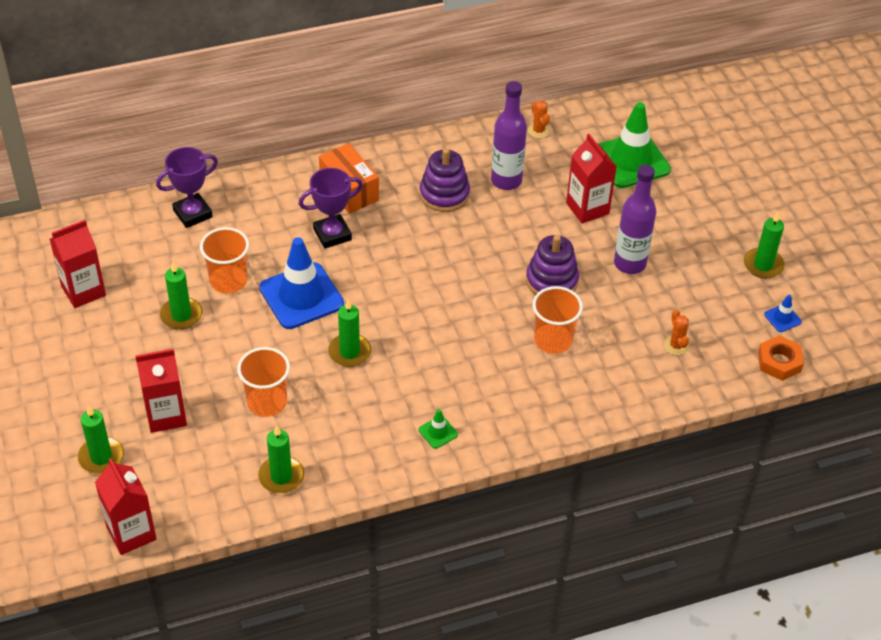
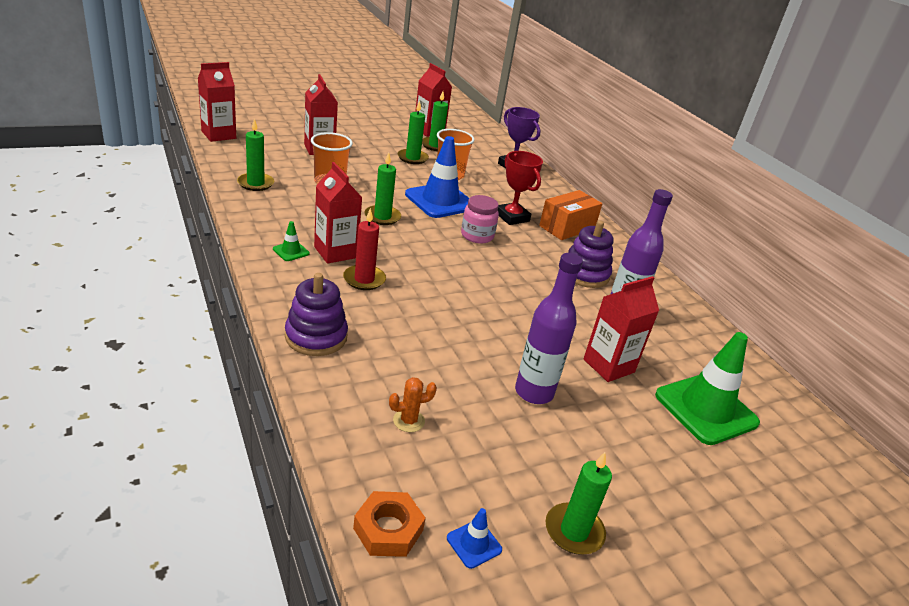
camera: 80 degrees right, 15 degrees down
(101, 457) = (285, 130): green candle -> green candle (435, 145)
(332, 234) = (512, 217): purple trophy -> red trophy
(380, 271) = (477, 236): none -> pink jar
(434, 394) = (335, 252): none -> red carton
(482, 370) = (364, 279): none -> red candle
(538, 130) = (709, 339): orange cactus -> none
(551, 281) = (491, 331): purple stacking toy -> purple stacking toy (316, 337)
(553, 340) = (407, 325): orange cup -> none

